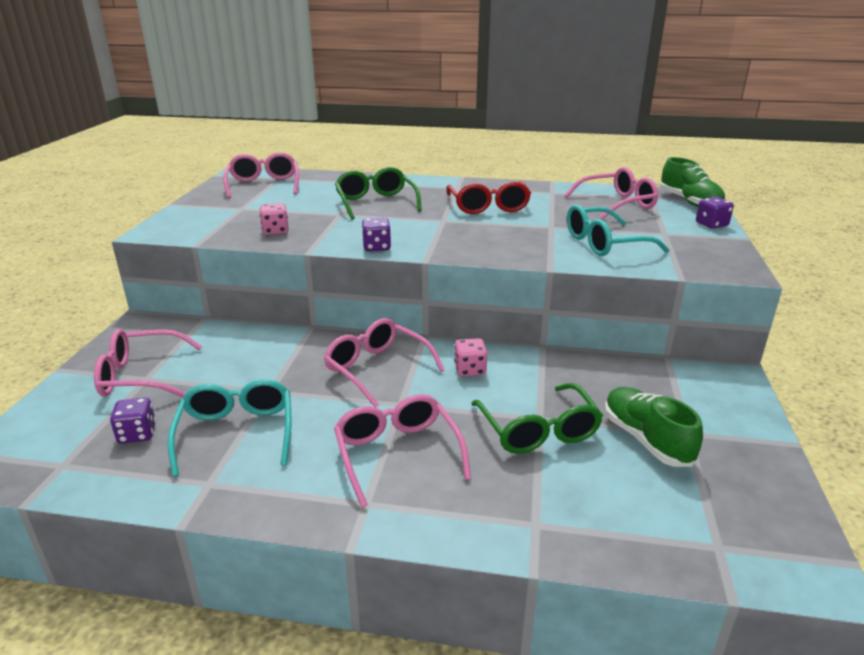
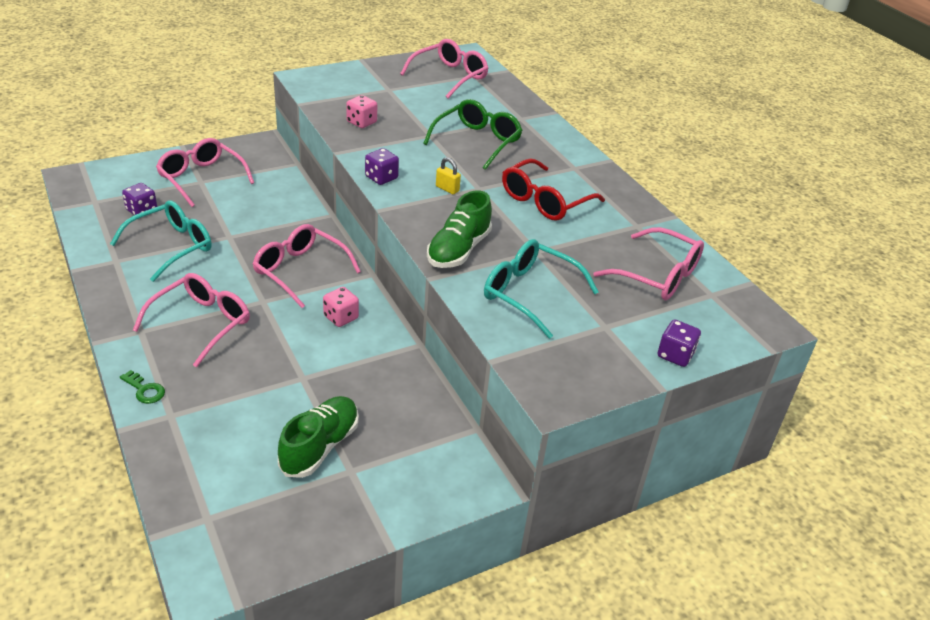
camera: 50 degrees right, 10 degrees up
(377, 368) = (300, 271): pink glasses -> pink glasses turned 60 degrees counterclockwise
(428, 230) = (447, 189): none -> yellow padlock
(477, 531) = (145, 390): none -> green key
(538, 430) = (284, 382): green glasses -> none
(689, 202) = (734, 325): green shoe -> green shoe (458, 250)

